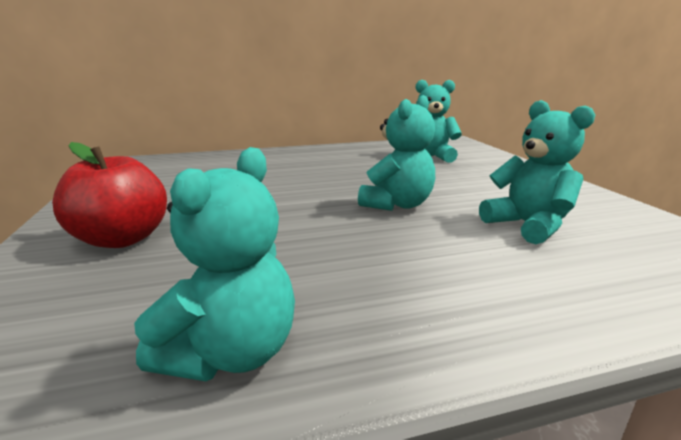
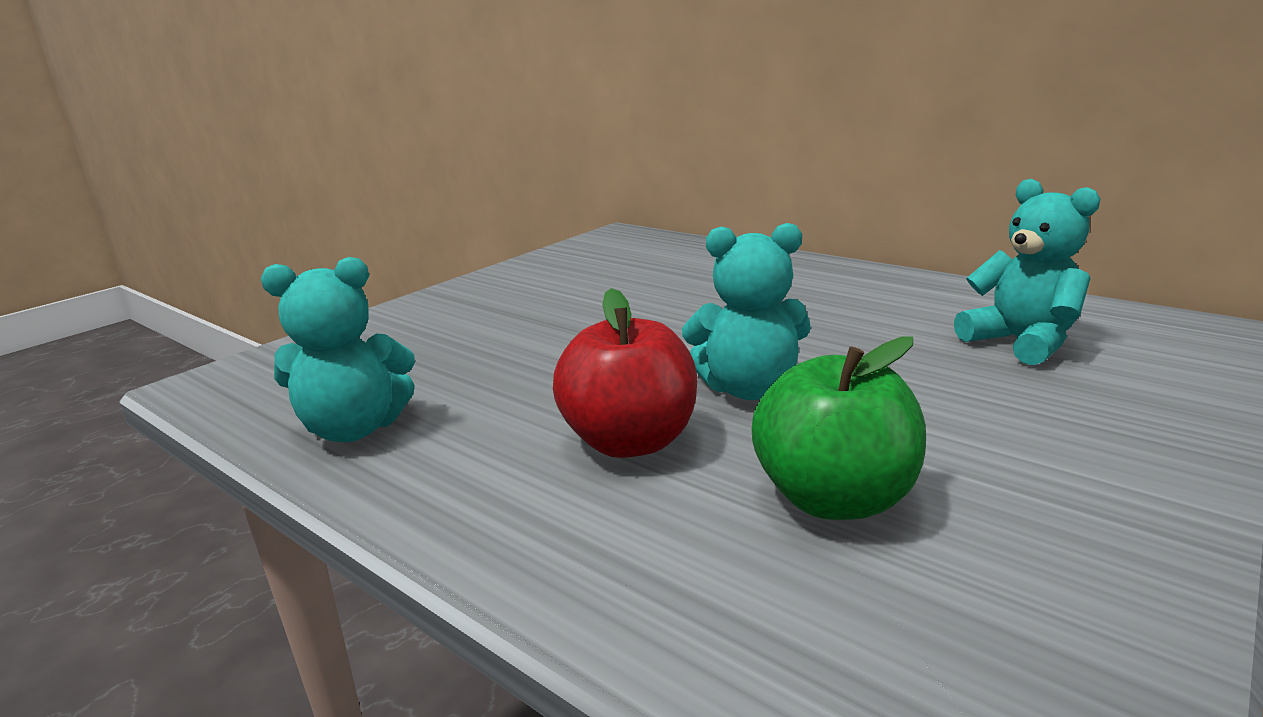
camera: 55 degrees right, 0 degrees up
(123, 239) = (467, 317): red apple -> red apple (630, 441)
(527, 225) = (833, 498): turquoise teddy bear -> green apple

